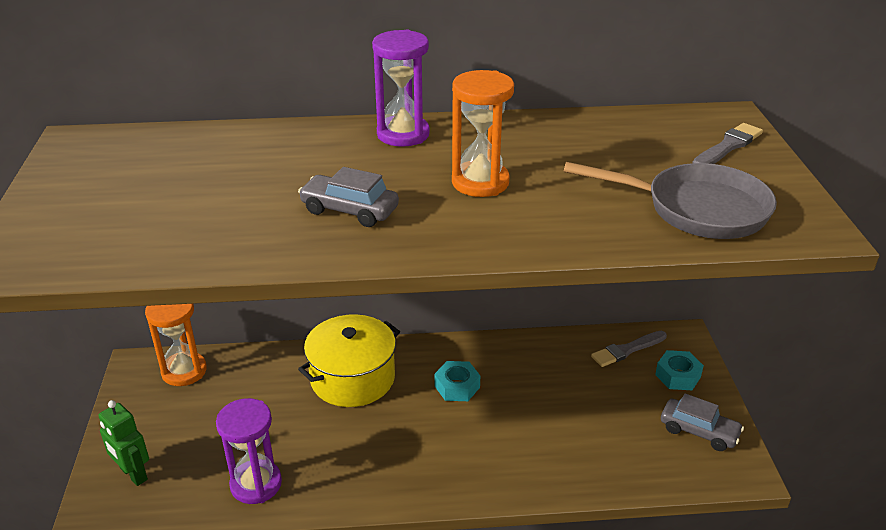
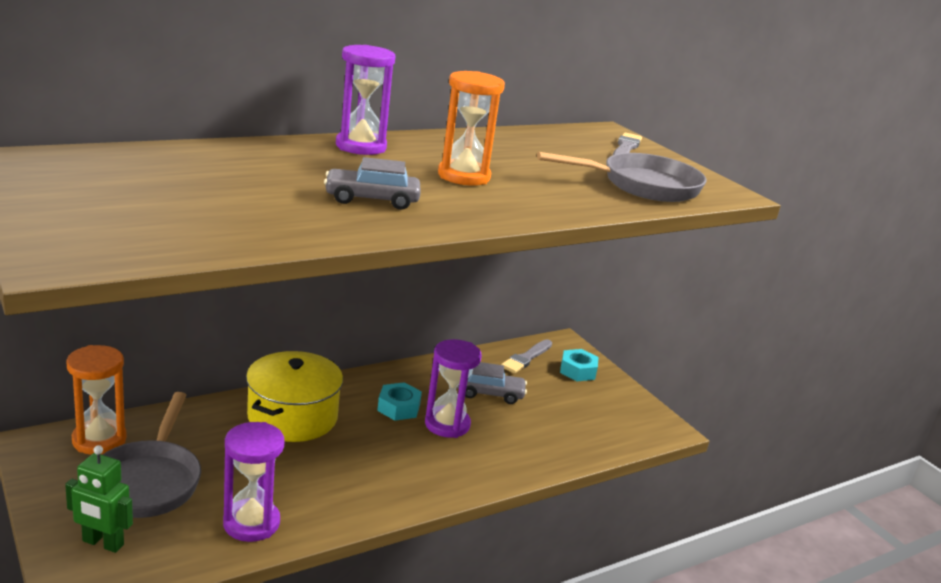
camera: 30 degrees left, 10 degrees down
(199, 421) = (148, 481): none -> grey pan
(494, 415) = (447, 424): none -> purple hourglass
(699, 431) = (618, 407): grey car -> grey car (490, 393)

